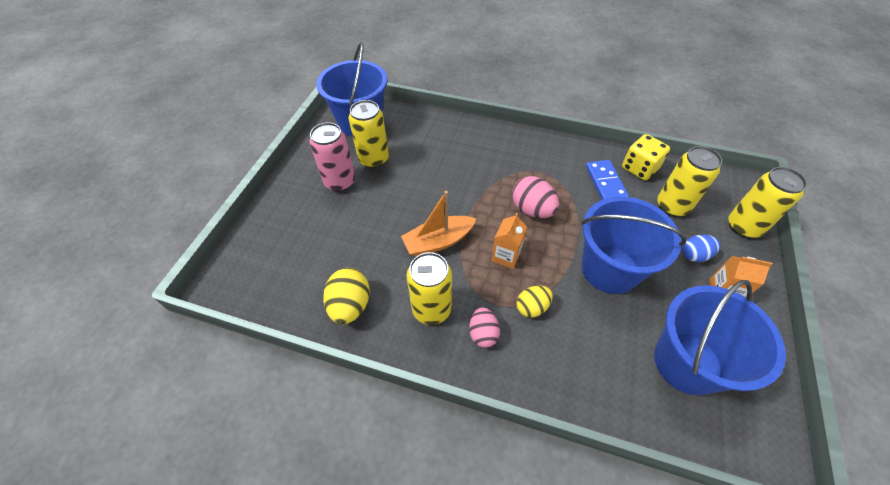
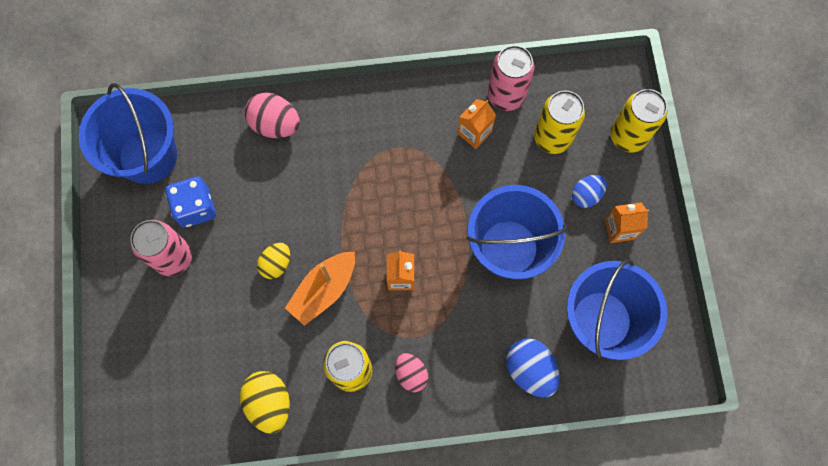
camera: 25 degrees left, 20 degrees up
(374, 159) = (196, 208): yellow can -> blue dice
(532, 210) = (407, 205): pink egg -> pink egg (275, 124)
(532, 307) = (447, 325): yellow egg -> yellow egg (276, 264)
(600, 377) = (530, 370): none -> blue egg
(605, 182) = (474, 133): blue domino -> orange carton
(639, 168) = (506, 95): yellow dice -> pink can

